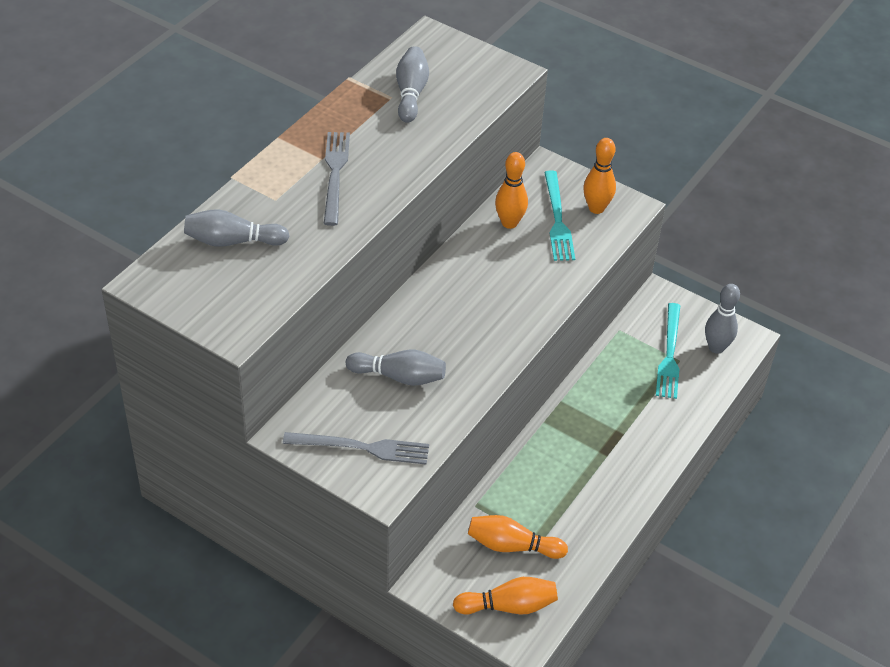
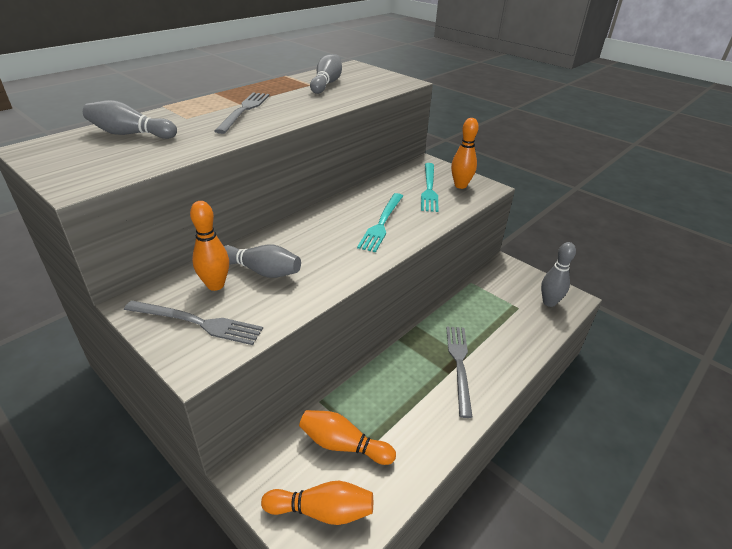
camera: 10 degrees right, 10 degrees down
(509, 223) = (391, 187): orange bowling pin -> orange bowling pin (215, 285)
(617, 444) = (459, 365): none -> grey fork
(669, 354) = (510, 303): turquoise fork -> turquoise fork (382, 223)

